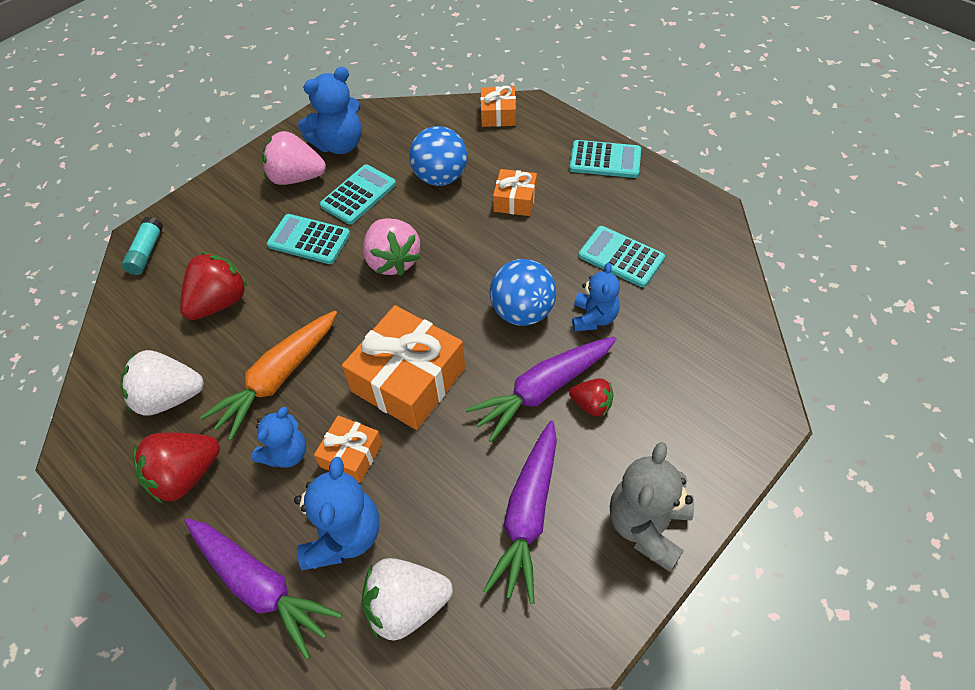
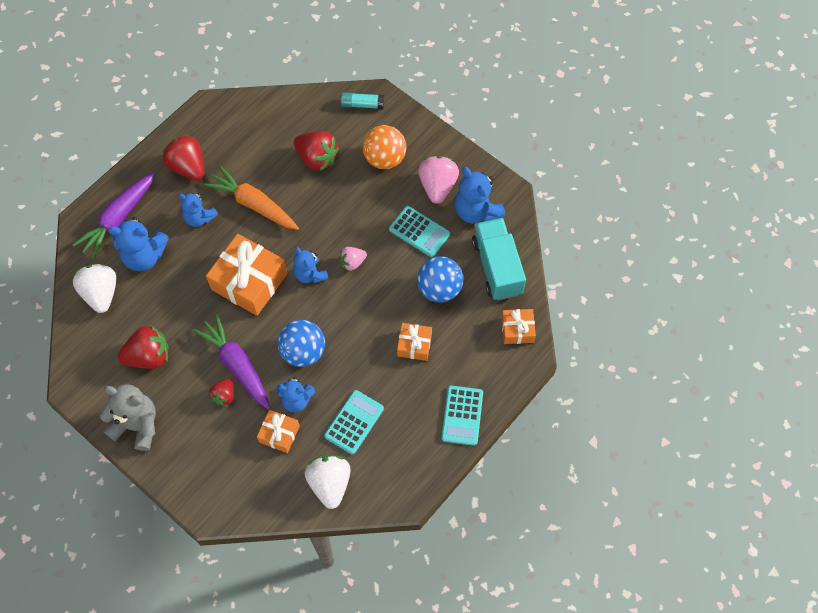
camera: 85 degrees right, 10 degrees up
(169, 397) = (242, 146): white strawberry -> white strawberry (329, 483)
(241, 228) = (384, 158): none -> orange ball
(309, 240) = (373, 204): turquoise calculator -> none
(351, 455) = (196, 254): orange gift -> orange gift (279, 434)
(393, 260) = (352, 262): pink strawberry -> pink strawberry, size x0.58
(405, 306) = (310, 274): none -> blue teddy bear
(417, 129) = (497, 267): none -> turquoise truck
(528, 515) = (149, 356): purple carrot -> red strawberry

